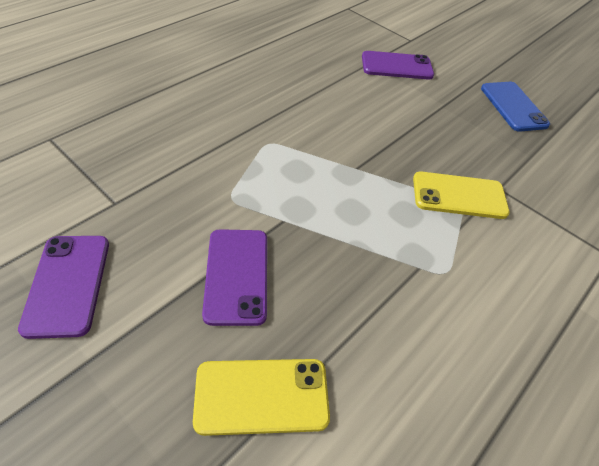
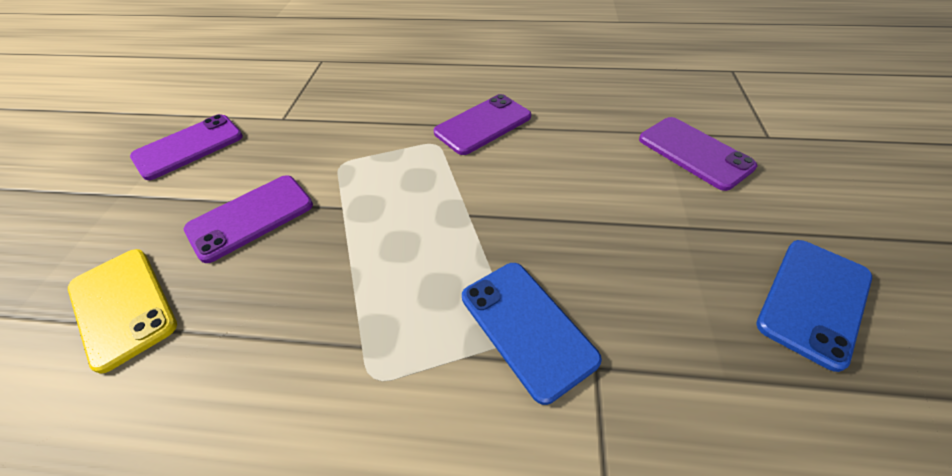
camera: 60 degrees right, 0 degrees up
(275, 113) = (483, 124): none -> purple phone
(459, 196) = (526, 327): yellow phone -> blue phone

